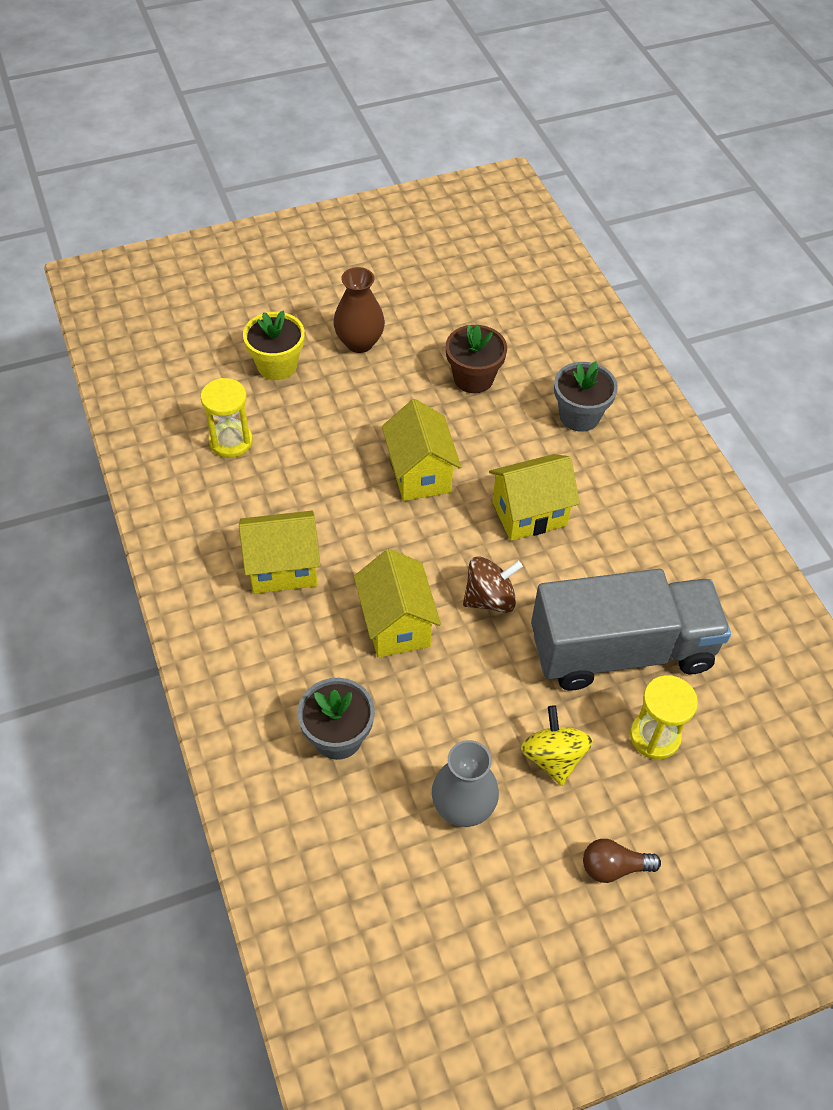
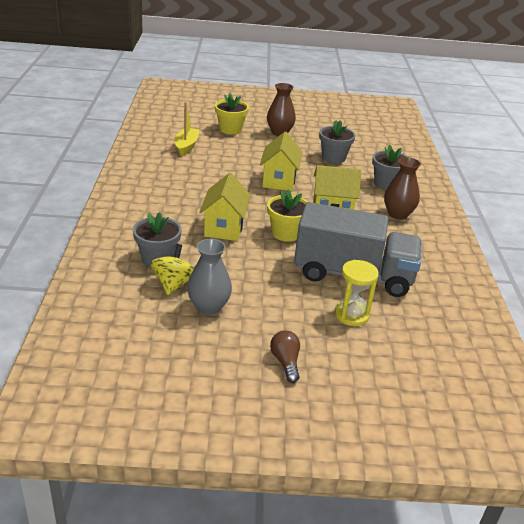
camera: 20 degrees right, 20 degrees down
(231, 441) = (186, 146): yellow hourglass -> yellow boat
(283, 568) = (178, 192): yellow house -> none
(473, 378) = (333, 157): brown flower pot -> grey flower pot
(490, 598) = (286, 233): brown spinning top -> yellow flower pot
(553, 757) = (279, 304): yellow spinning top -> yellow spinning top (173, 284)
(613, 867) = (285, 362): brown light bulb -> brown light bulb turned 60 degrees clockwise
(625, 484) = (398, 214): none -> brown vase

